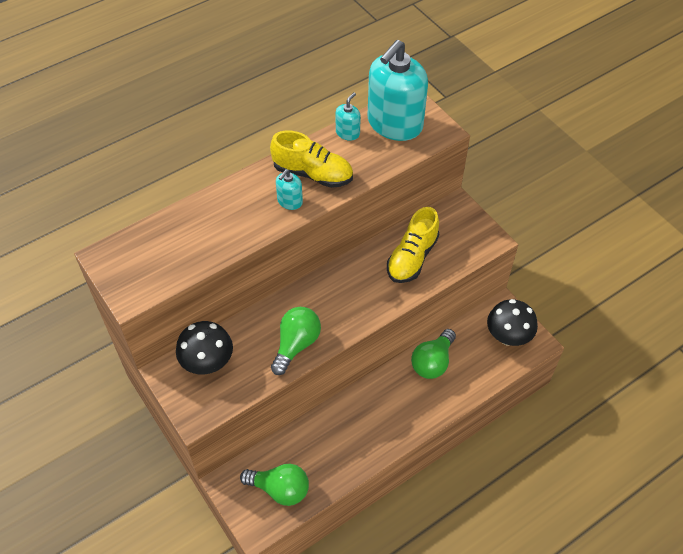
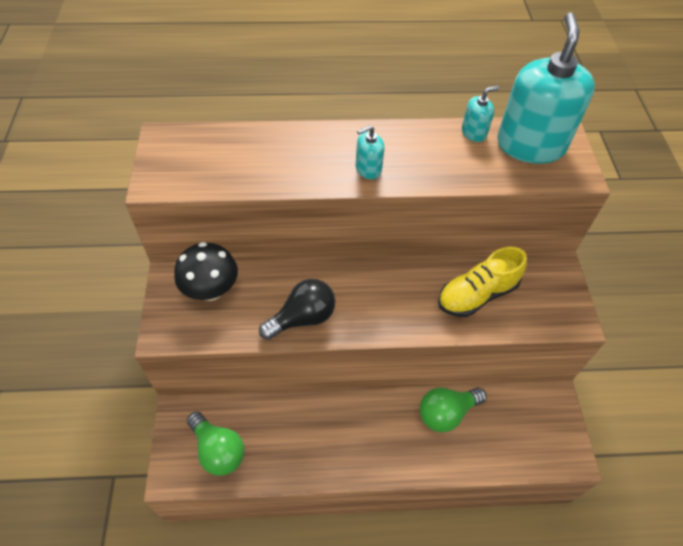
camera: 30 degrees right, 0 degrees up
(296, 344) = (303, 318): green light bulb -> black light bulb
(313, 174) = (410, 154): yellow shoe -> none
(394, 124) = (530, 145): turquoise soap dispenser -> turquoise soap dispenser turned 120 degrees clockwise
(508, 336) = (543, 432): black mushroom -> none

